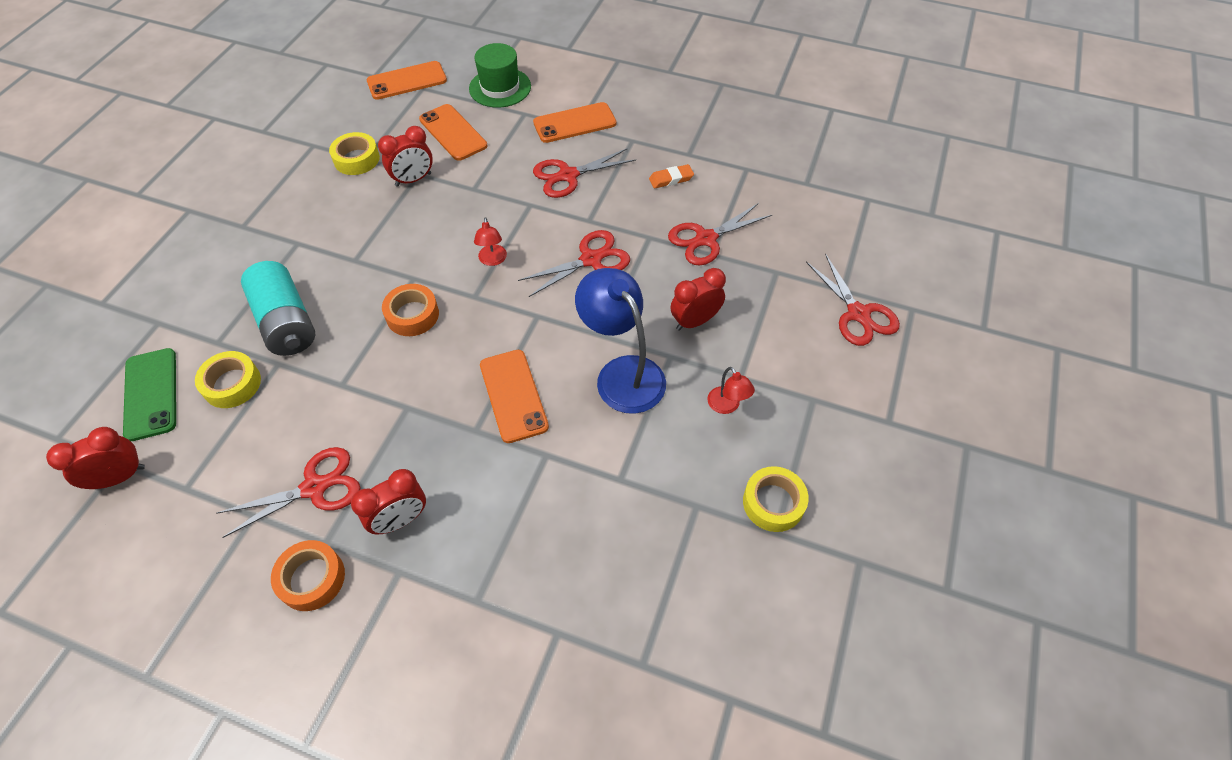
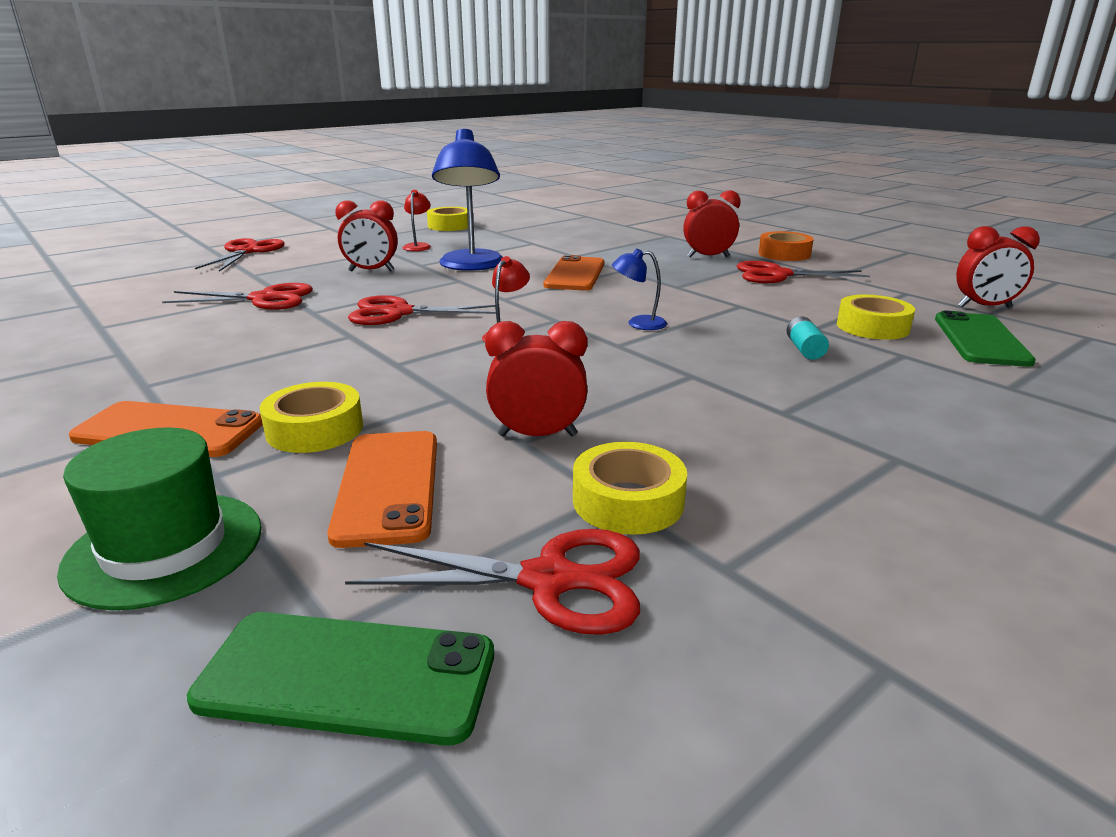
camera: 150 degrees left, 30 degrees down
(286, 322) = (804, 349): turquoise battery -> turquoise battery, size x0.41
(407, 81) = (348, 676): orange phone -> green phone
(412, 315) = (638, 323): orange tape -> blue lamp
(515, 146) = (315, 429): none -> yellow tape
(568, 175) = (302, 375): red scissors -> red scissors (550, 580)
(671, 179) = (193, 340): orange eraser -> none

